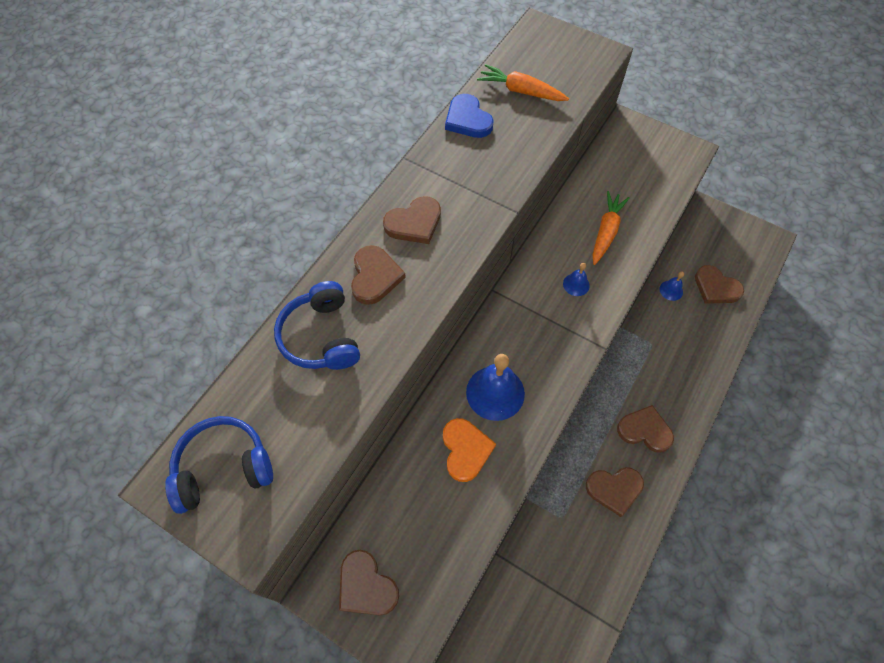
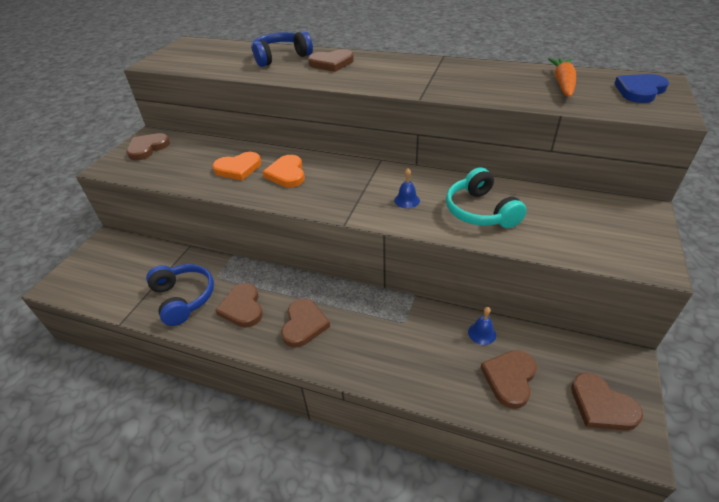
camera: 80 degrees right, 20 degrees down
(223, 468) = (194, 51): blue headphones -> blue headphones (183, 298)
(414, 223) = (384, 67): brown heart -> brown heart (601, 405)
(468, 119) = (504, 69): blue heart -> blue heart (640, 91)
(495, 392) = (287, 174): blue bell -> orange heart
(606, 232) = (480, 211): orange carrot -> turquoise headphones

